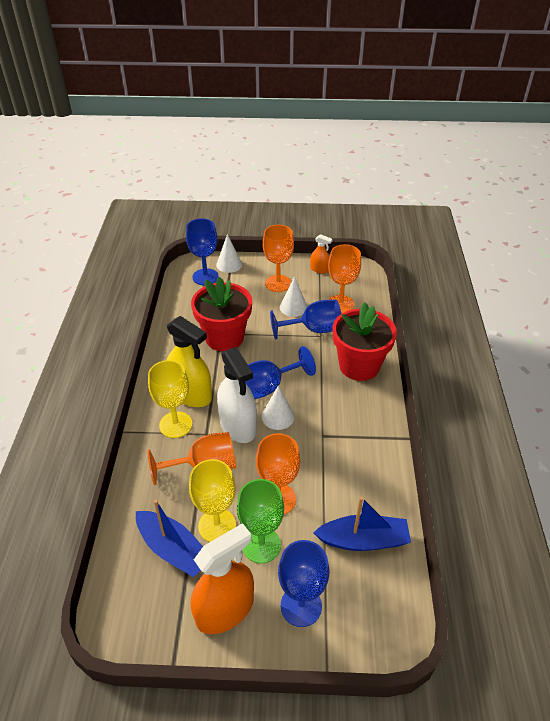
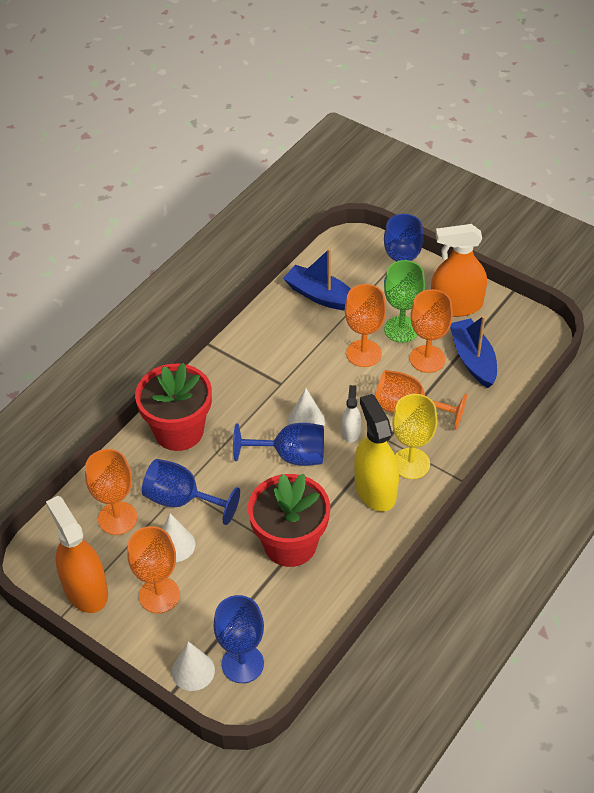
camera: 145 degrees left, 5 degrees up
(217, 525) = (427, 359): yellow goblet -> orange goblet
(238, 425) = (351, 432): white spray bottle -> white spray bottle, size x0.50
(319, 269) = (85, 589): orange spray bottle -> orange spray bottle, size x2.00

